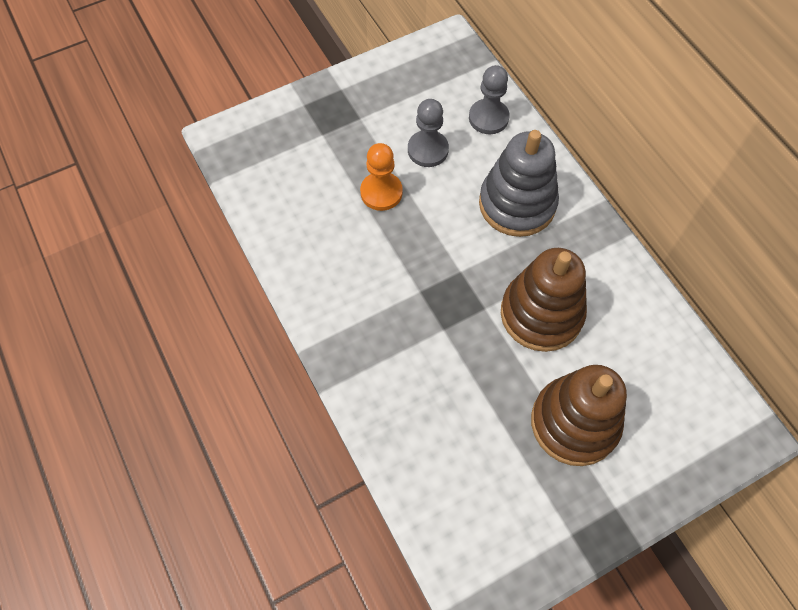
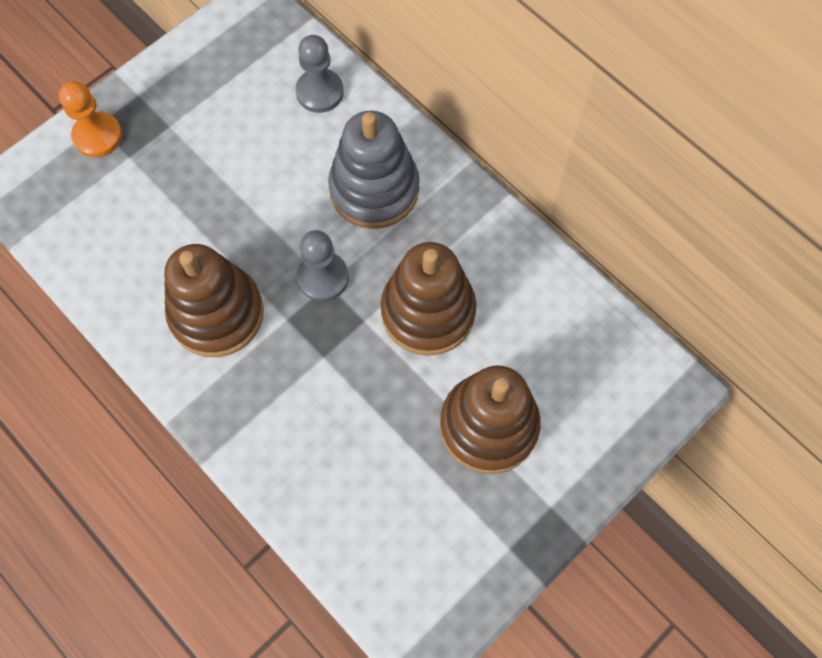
camera: 15 degrees left, 5 degrees up
(363, 273) = (217, 313): none -> brown stacking toy
(381, 192) = (215, 212): orange pawn -> orange pawn (97, 136)
(428, 150) = (258, 147): grey pawn -> grey pawn (323, 277)

